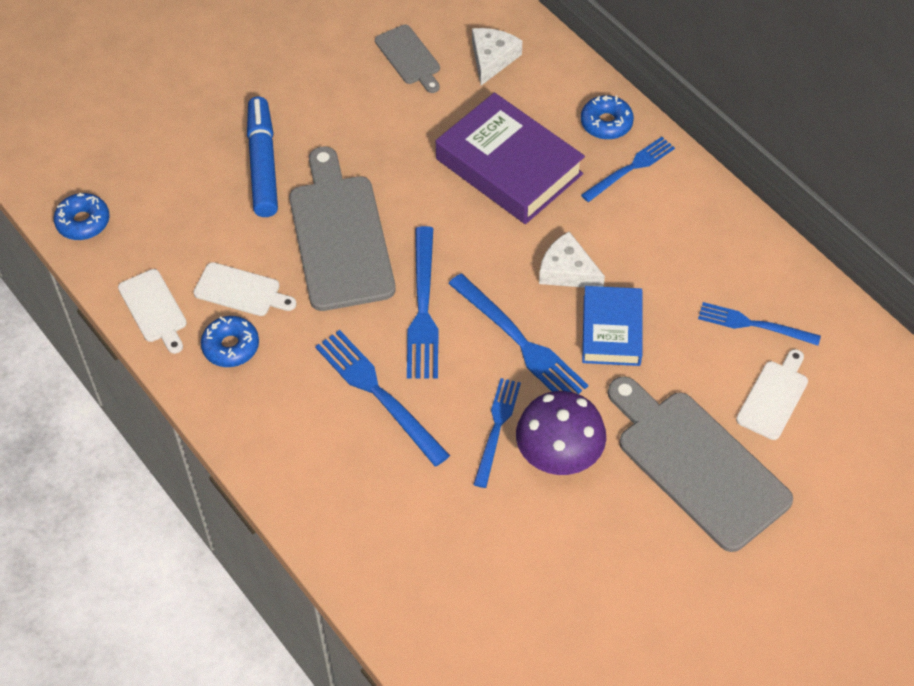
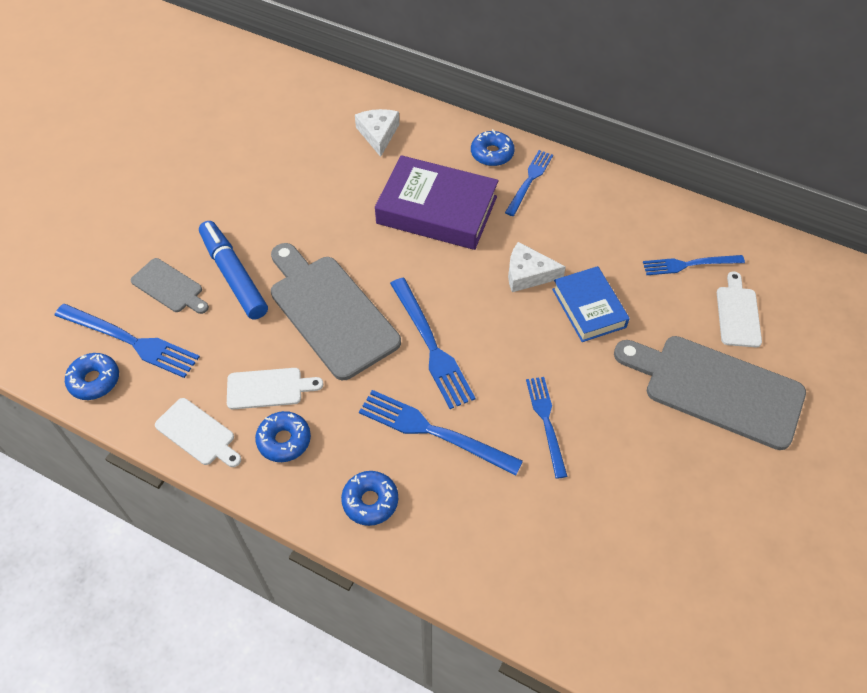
camera: 25 degrees left, 0 degrees up
(282, 435) = (370, 501): none -> blue donut
(409, 57) = (312, 153): grey cutting board -> grey cutting board (169, 287)
(519, 341) = (523, 343): blue fork -> blue fork (130, 341)
(559, 455) = (608, 424): purple mushroom -> none

